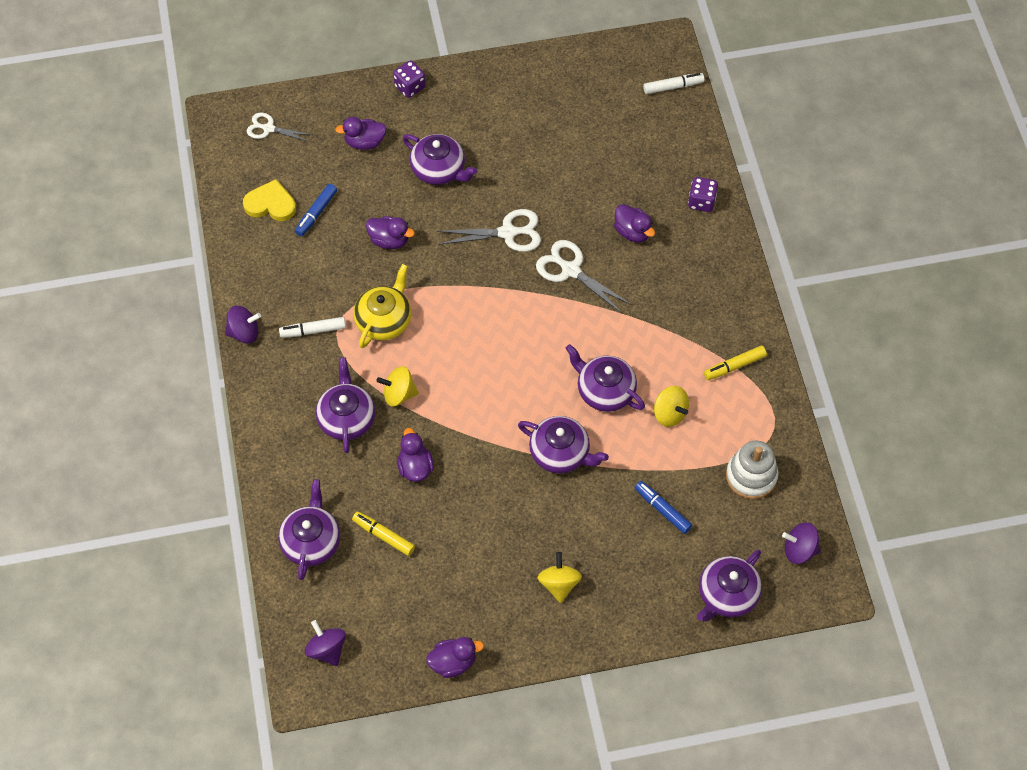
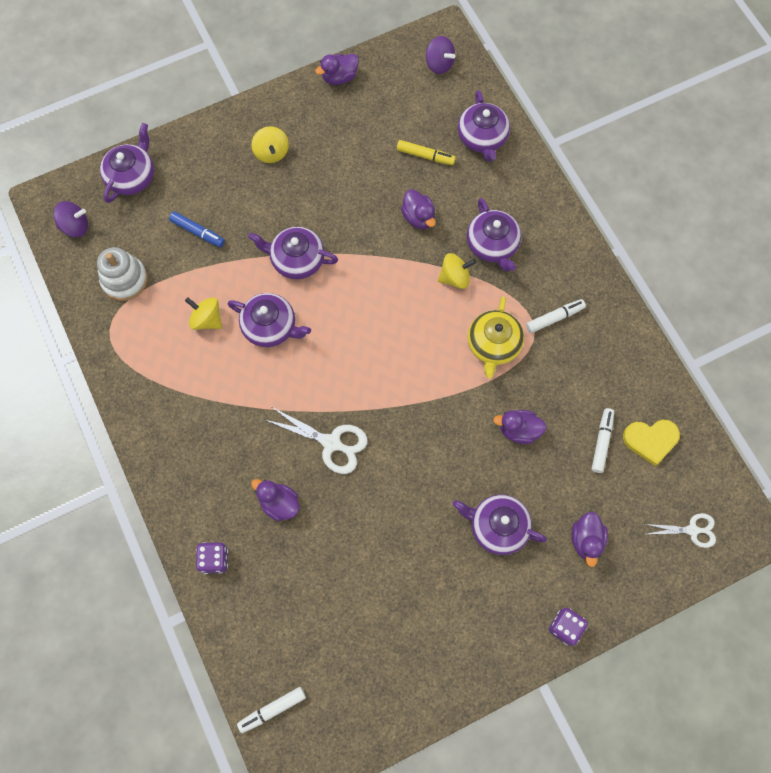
camera: 165 degrees right, 10 degrees up
(244, 332) = (615, 300): purple spinning top -> none
(316, 213) = (601, 442): blue marker -> white marker
(365, 142) = (586, 540): purple duck -> purple duck turned 120 degrees clockwise
(508, 233) = (405, 469): white scissors -> none
(734, 366) = (154, 381): yellow marker -> none

